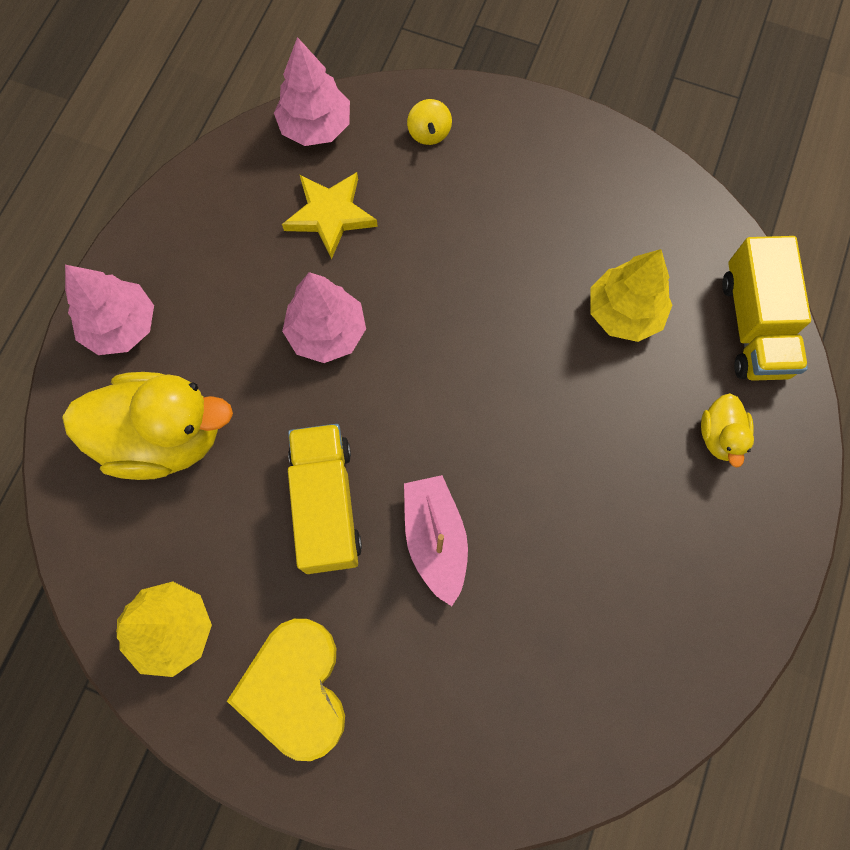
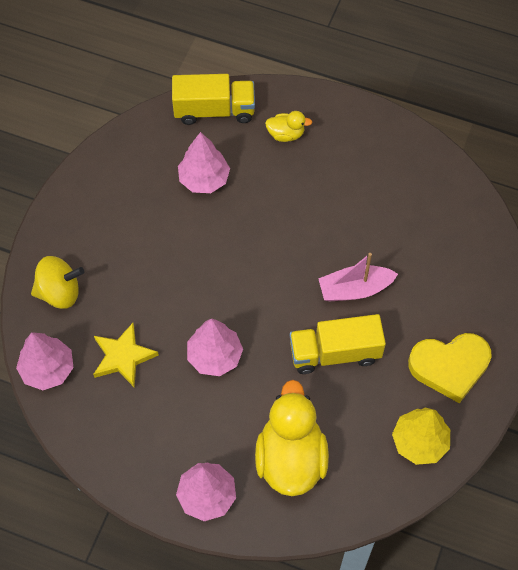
camera: 90 degrees left, 10 degrees down
(429, 133) = (60, 292): yellow spinning top -> yellow spinning top, size x1.72
(624, 313) = (204, 179): yellow tree -> pink tree

